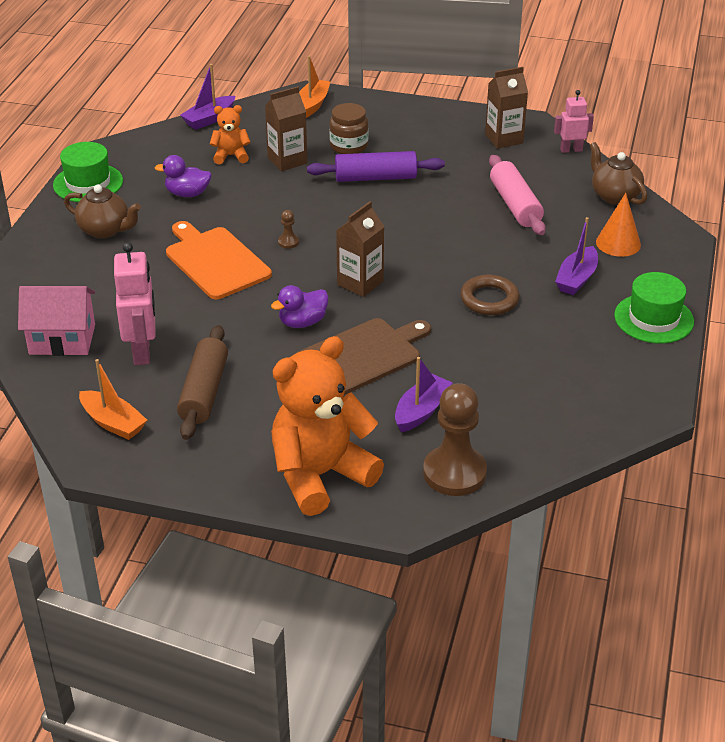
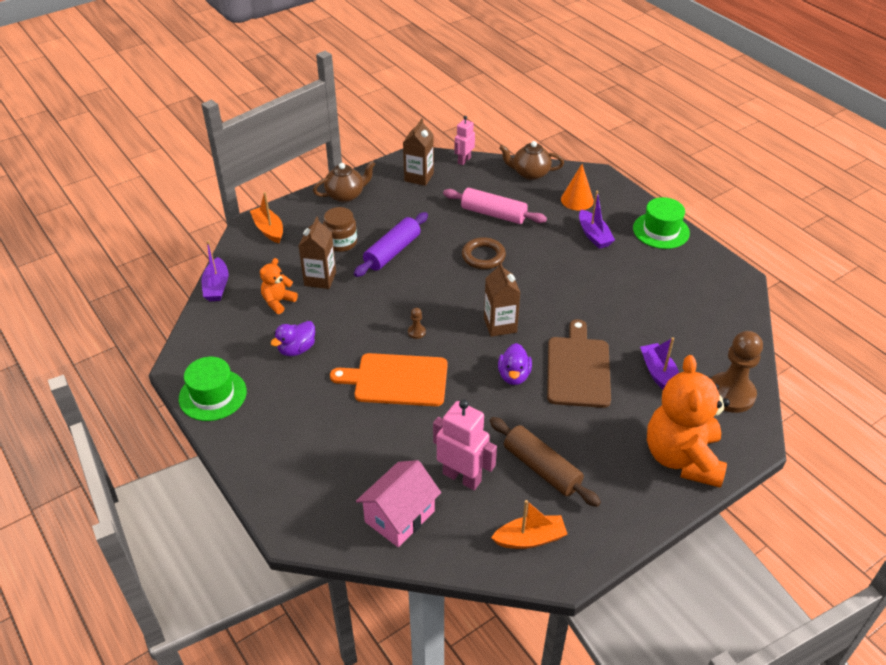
camera: 50 degrees left, 5 degrees up
(105, 230) = (288, 418): brown teapot -> brown teapot (346, 195)
(489, 299) = (577, 281): brown ring -> brown ring (483, 256)

